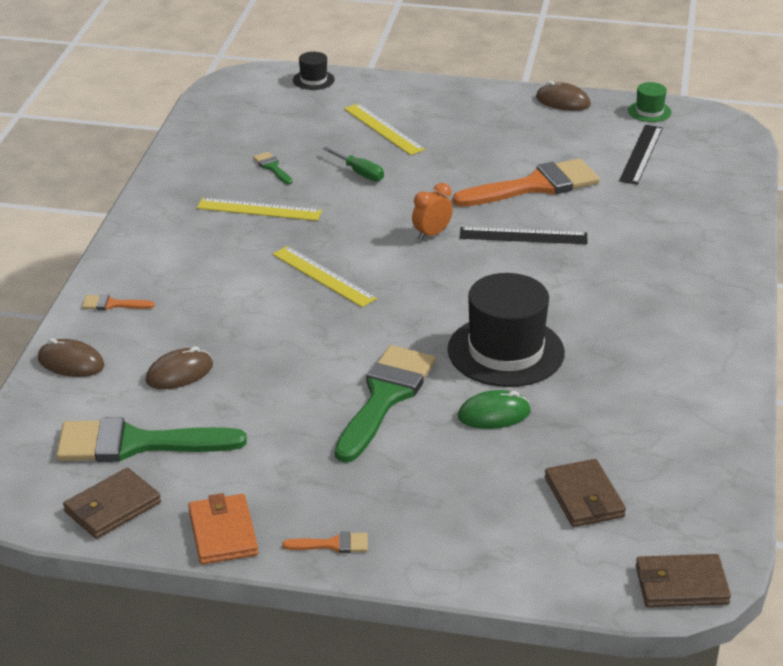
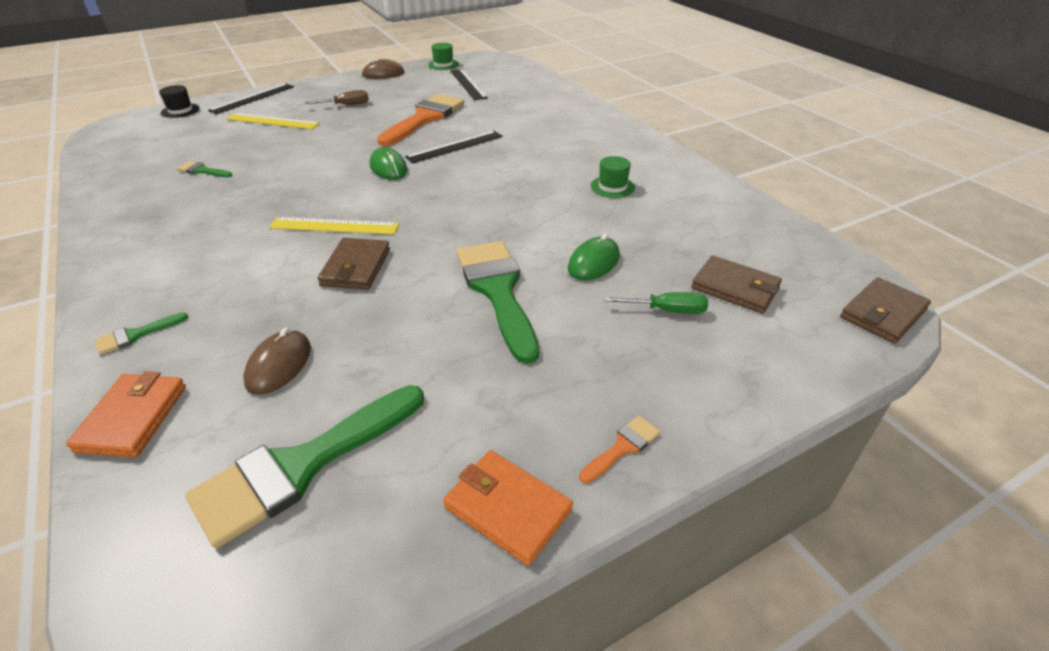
camera: 40 degrees left, 5 degrees up
(71, 363) = (133, 418): brown mouse -> orange wallet
(112, 304) = (135, 335): orange brush -> green brush
(112, 507) = (347, 565): brown wallet -> brown wallet (356, 267)
(259, 209) = (221, 202): yellow ruler -> none
(359, 173) = (284, 151): green screwdriver -> green screwdriver (666, 310)
(393, 88) = (253, 98): none -> black ruler
(432, 234) = (388, 168): orange clock -> green mouse
(475, 134) = (346, 105): none -> brown screwdriver
(505, 351) = (541, 217): black hat -> none
(619, 352) = (612, 187): none -> green hat

